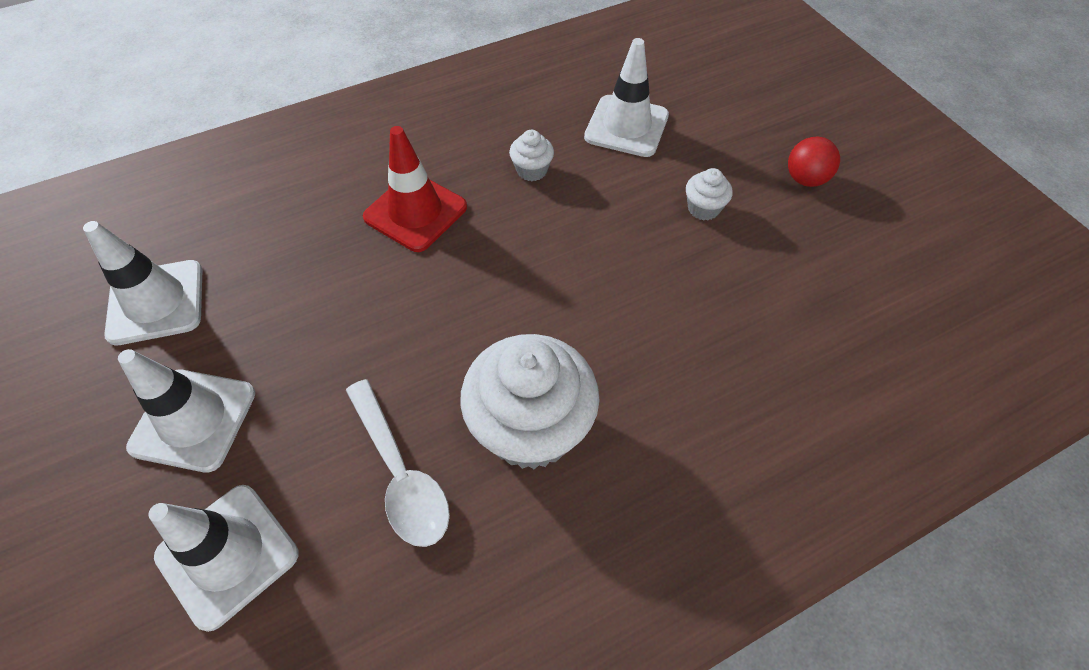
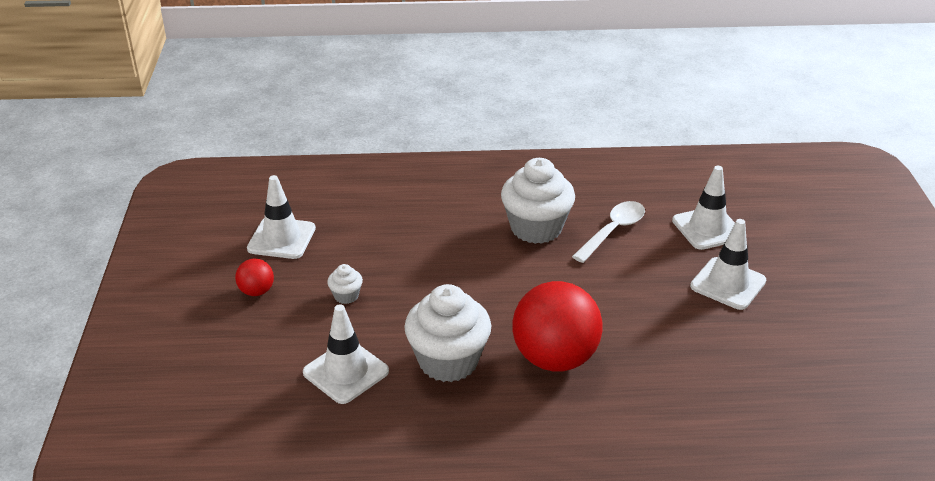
camera: 155 degrees left, 20 degrees down
(156, 302) = (759, 355): white traffic cone -> white traffic cone (281, 238)
(401, 474) = (613, 231): white spoon -> white spoon turned 45 degrees clockwise
(415, 212) = (555, 358): red traffic cone -> red ball
(532, 170) = (448, 361): white cupcake -> white cupcake, size x2.26

